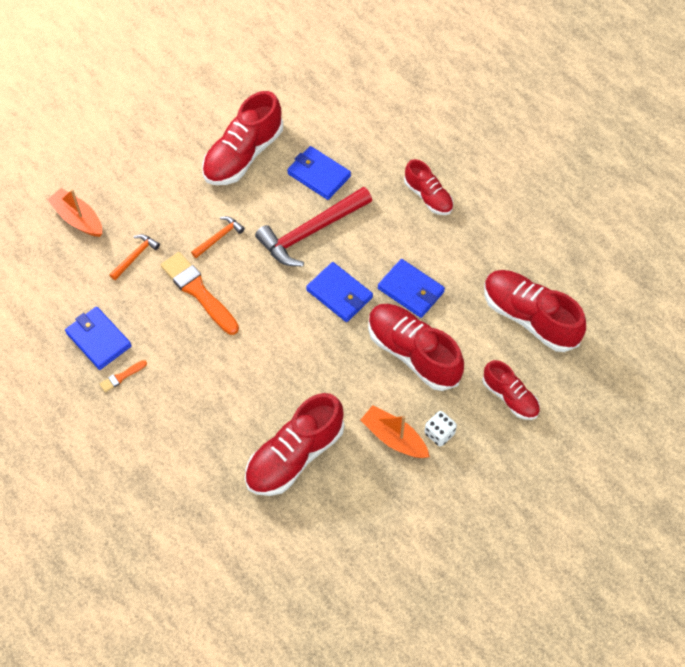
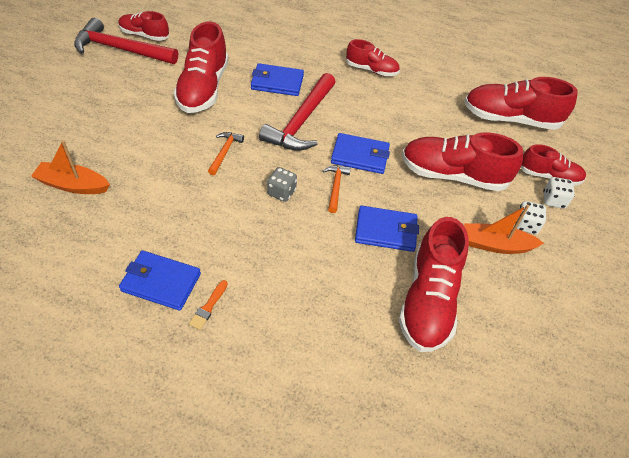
camera: 35 degrees left, 10 degrees down
(135, 256) = (154, 195): orange hammer -> orange hammer (336, 187)
(193, 74) = (121, 49): none -> red hammer
(198, 291) = (235, 200): orange brush -> none
(225, 63) = (144, 35): none -> red shoe
(242, 301) = (281, 192): none -> grey dice
(411, 290) = (412, 133): blue wallet -> blue wallet (386, 231)
(490, 423) = (553, 200): none -> white dice

